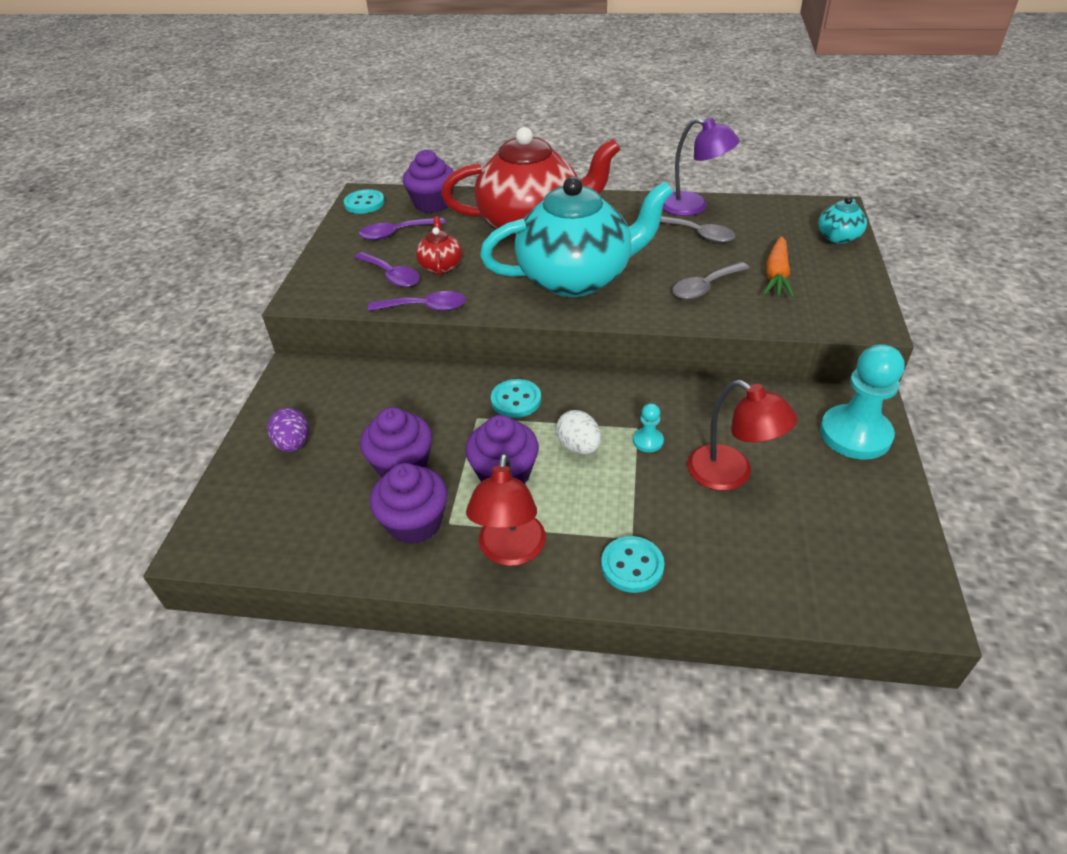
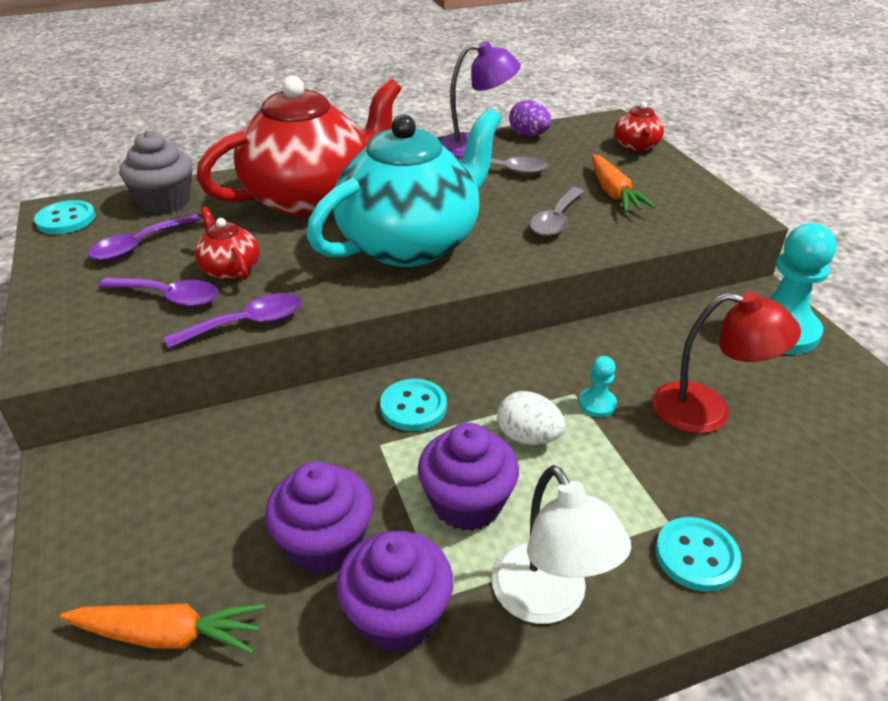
camera: 30 degrees left, 5 degrees down
(290, 483) = (170, 635): none -> orange carrot
(293, 444) = (137, 574): purple egg -> purple egg (528, 135)
(432, 204) = (165, 202): purple cupcake -> grey cupcake
(510, 551) = (548, 600): red lamp -> white lamp
(838, 237) = (636, 147): turquoise teapot -> red teapot

